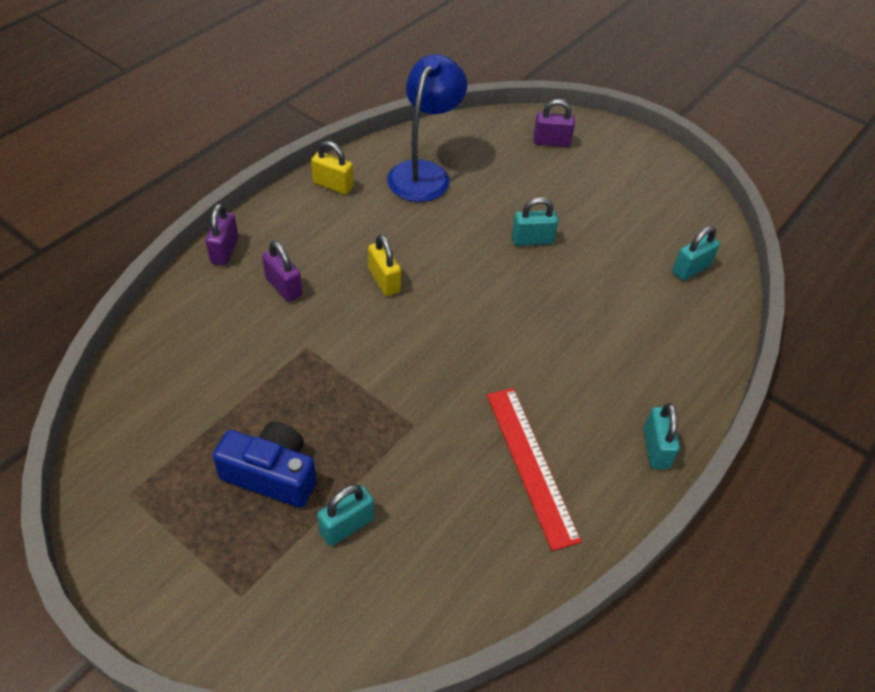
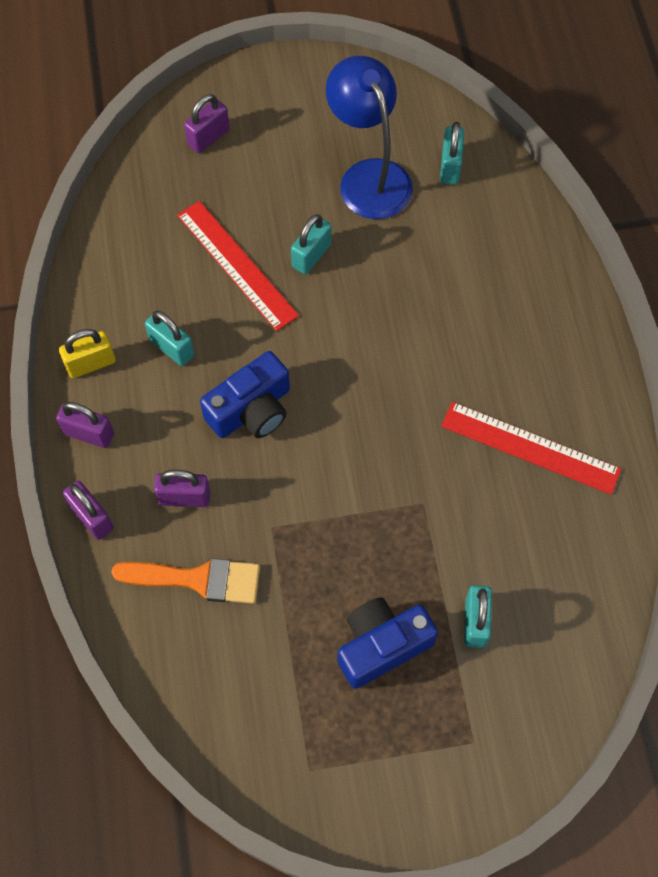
camera: 45 degrees left, 15 degrees up
(228, 331) = (197, 579): none -> orange brush
(283, 213) = (89, 434): none -> purple padlock
(384, 281) = (251, 410): yellow padlock -> blue camera
(424, 173) = (148, 274): blue lamp -> blue lamp (369, 176)
(480, 208) = (237, 265): none -> red ruler
(655, 449) = (588, 349): turquoise padlock -> turquoise padlock (172, 348)

